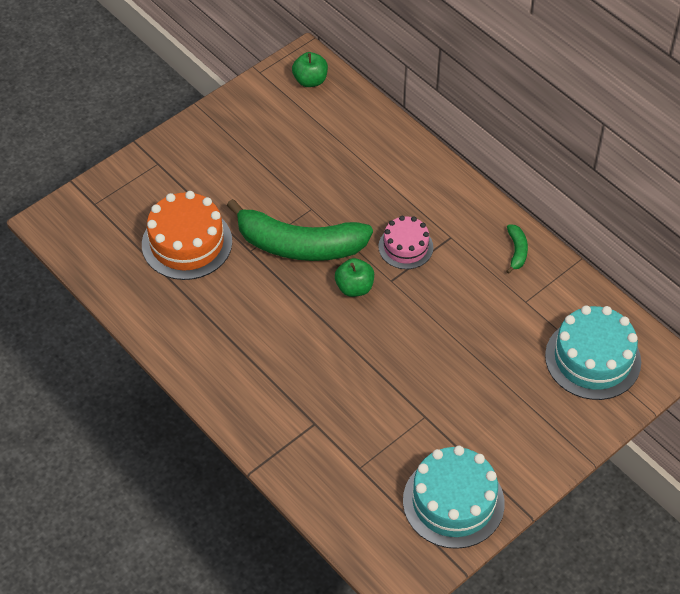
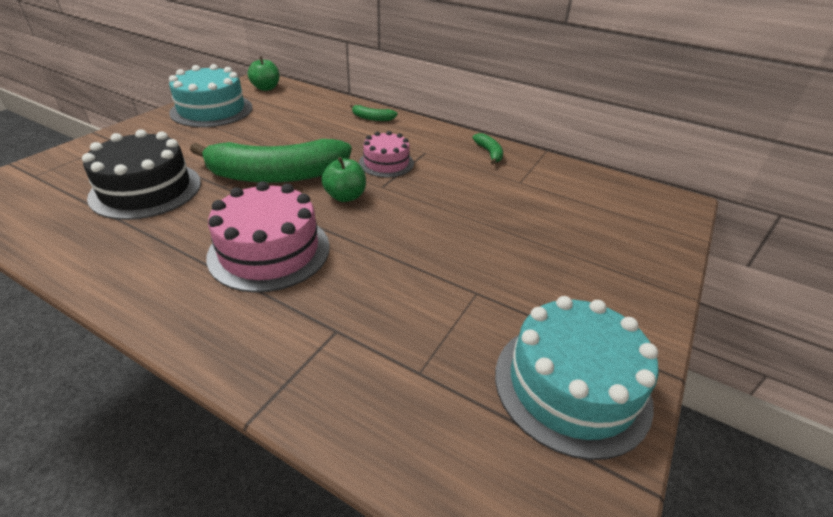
camera: 20 degrees left, 15 degrees down
(187, 243) = (146, 190): orange cake -> black cake
(280, 339) = (269, 251): none -> pink cake
(414, 165) = (372, 118): none -> green banana
(593, 359) = (614, 211): turquoise cake -> turquoise cake (212, 110)

